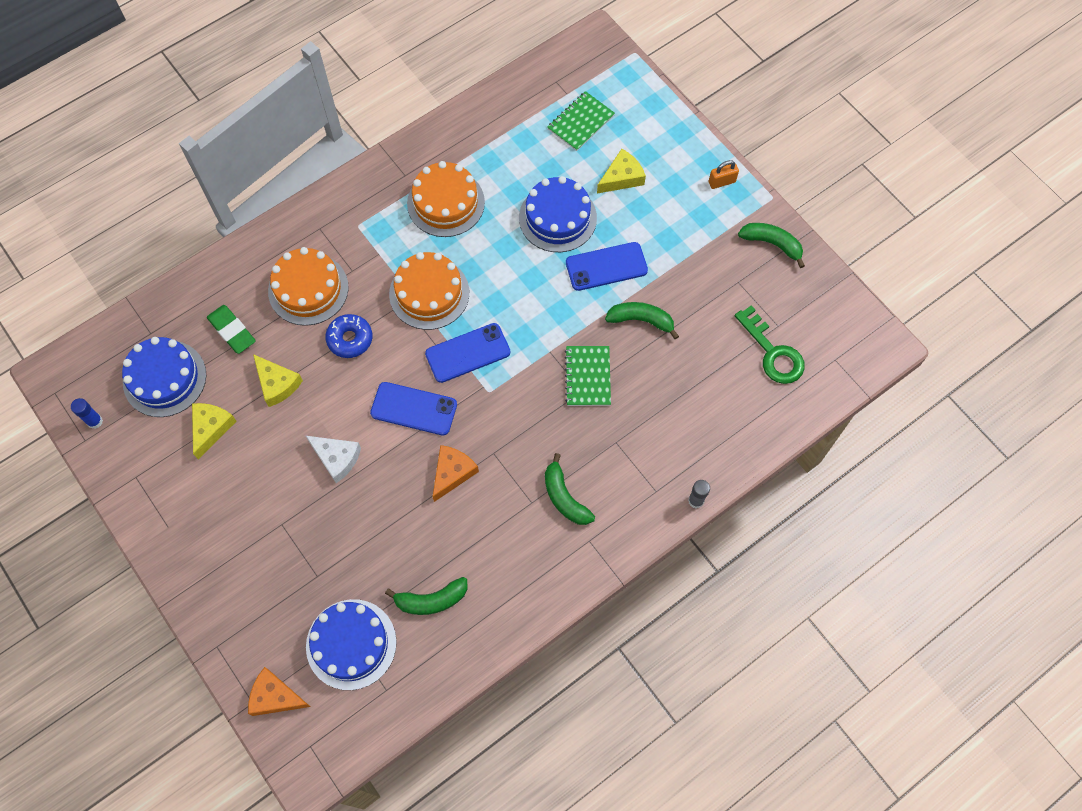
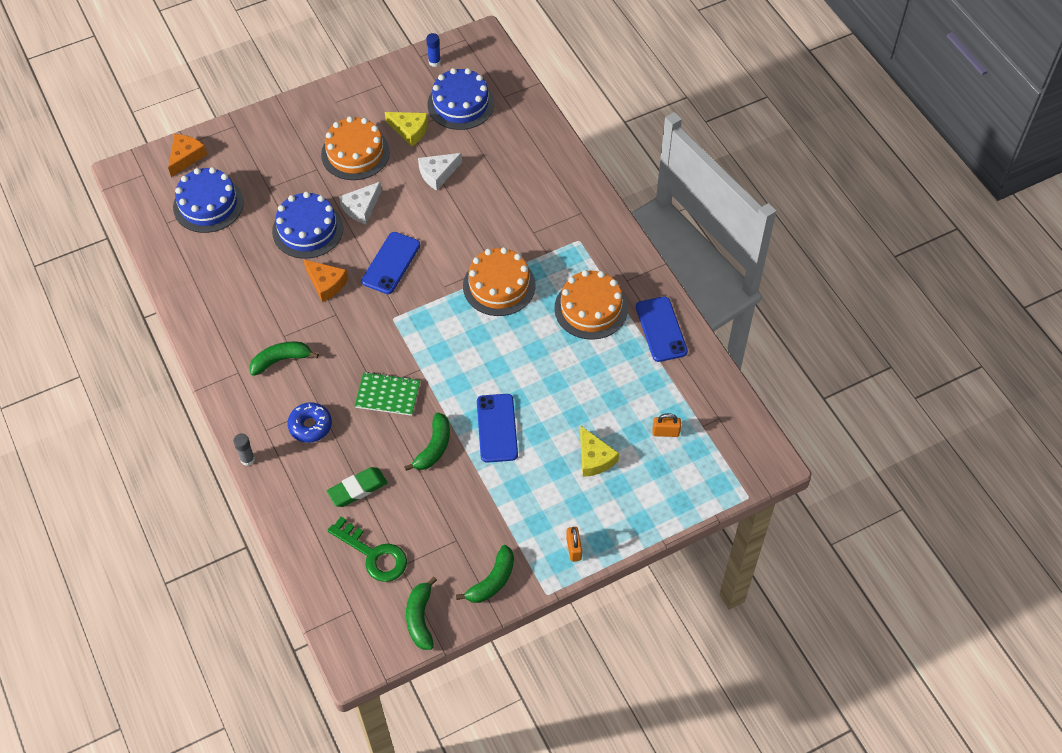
camera: 100 degrees right, 10 degrees down
(232, 331) = (493, 148): green eraser -> green eraser (357, 489)
(277, 384) = (438, 174): yellow cheese -> white cheese
(308, 289) = (522, 200): orange cake -> orange cake (355, 153)
(350, 339) = (467, 225): blue donut -> blue donut (310, 426)
(431, 600) = (224, 258): green banana -> green banana (420, 618)
(468, 353) = (433, 307): blue phone -> blue phone (661, 329)
(557, 218) = (558, 396): blue cake -> blue cake (307, 229)
(580, 122) = (665, 432): green notebook -> orange padlock
(772, 352) = (373, 554): green key -> green key turned 120 degrees counterclockwise

